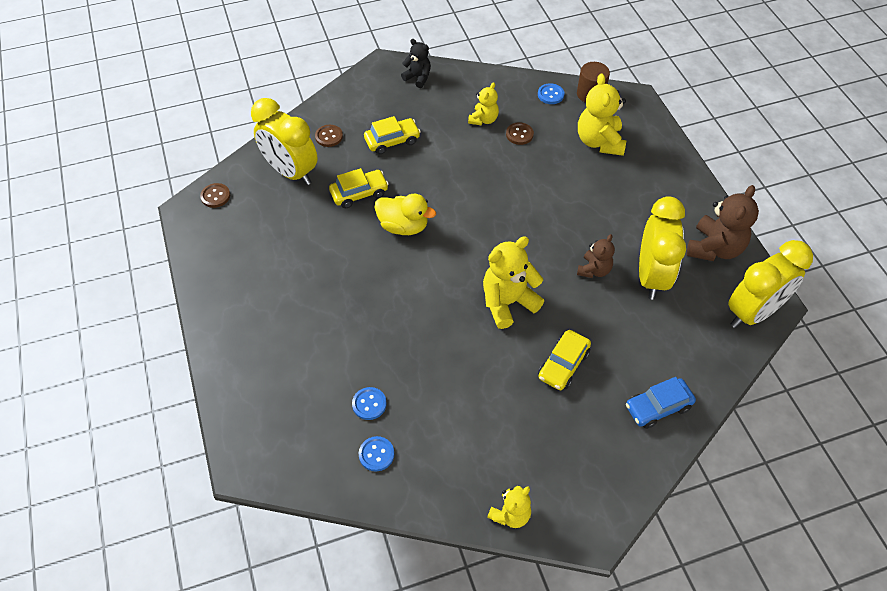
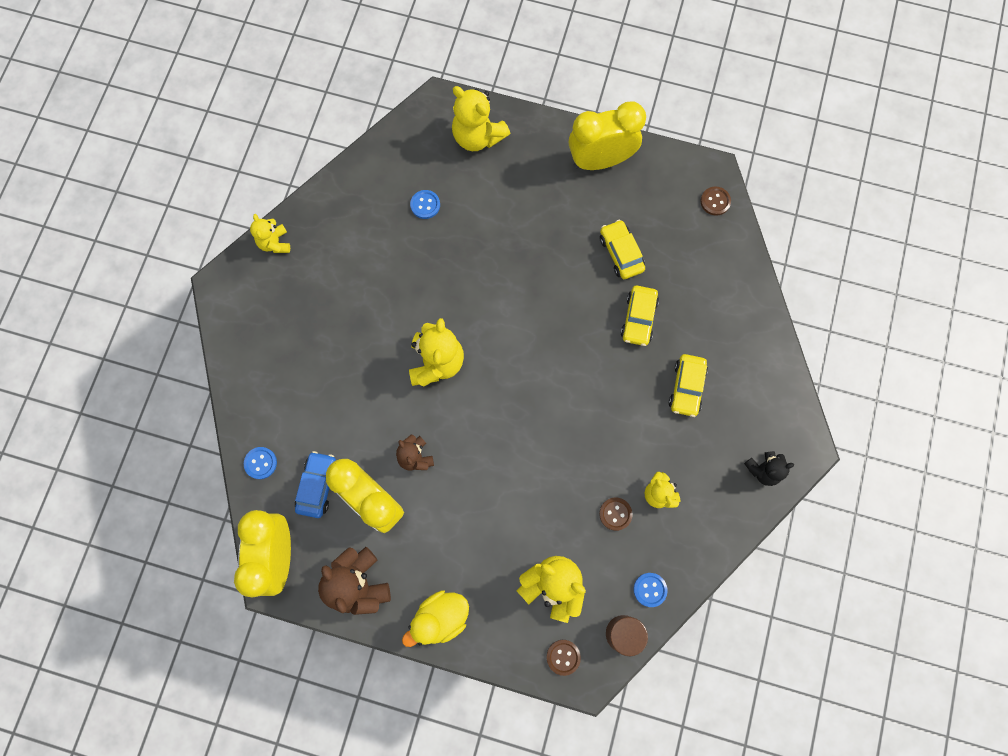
camera: 125 degrees right, 20 degrees up
(263, 405) = (477, 136): none -> yellow teddy bear
(291, 172) = (704, 276): yellow clock -> yellow clock (600, 160)
(329, 136) = (730, 334): brown button -> brown button (563, 657)
(376, 454) = (383, 187): blue button -> blue button (260, 463)
(403, 226) = (574, 332): yellow duck -> yellow duck (440, 618)
(563, 365) = (351, 362): yellow car -> yellow car (621, 253)
(658, 407) = (265, 404): blue car -> blue car (318, 486)

